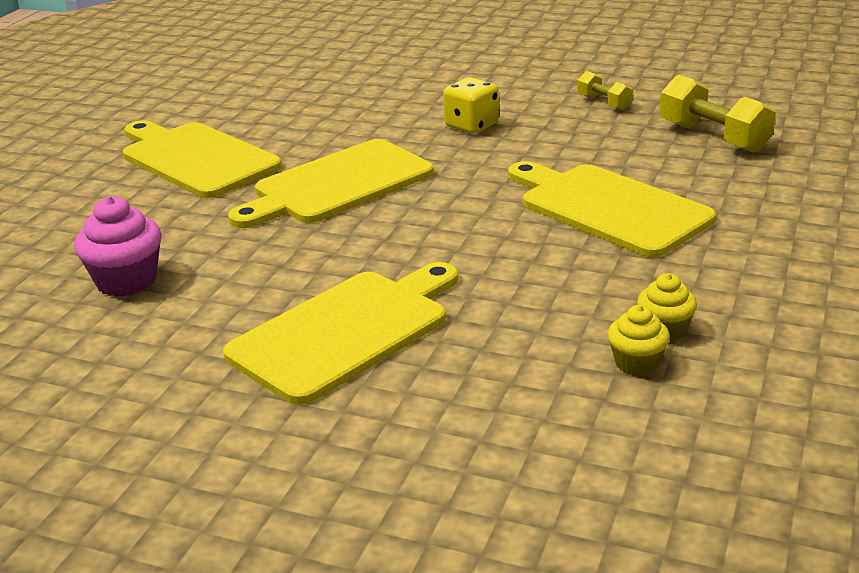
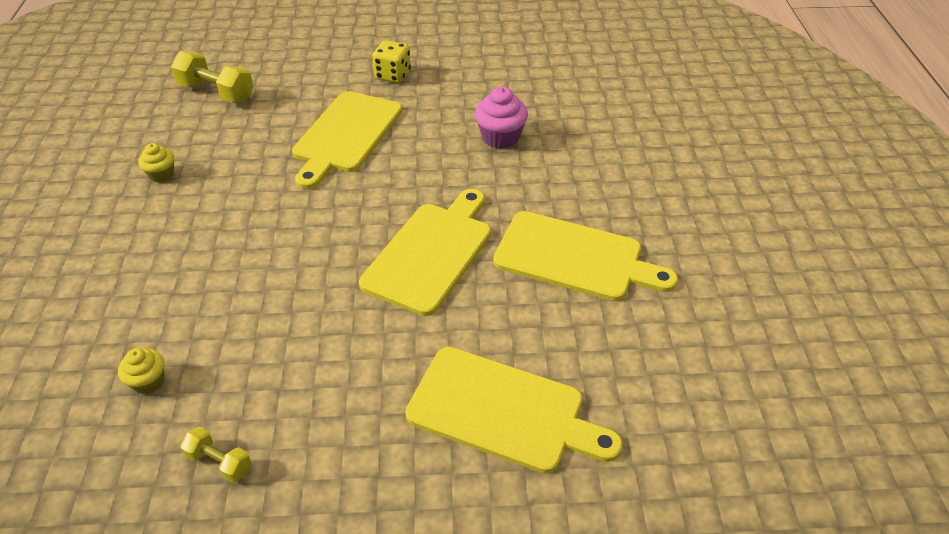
camera: 155 degrees right, 15 degrees up
(471, 126) = (355, 373): yellow dice -> yellow dice (393, 75)
(608, 208) = (202, 276): yellow cutting board -> yellow cutting board (503, 411)
(636, 363) = (178, 151): yellow cupcake -> yellow cupcake (148, 382)
(713, 137) = (98, 413): yellow dumbbell -> yellow dumbbell (216, 92)

